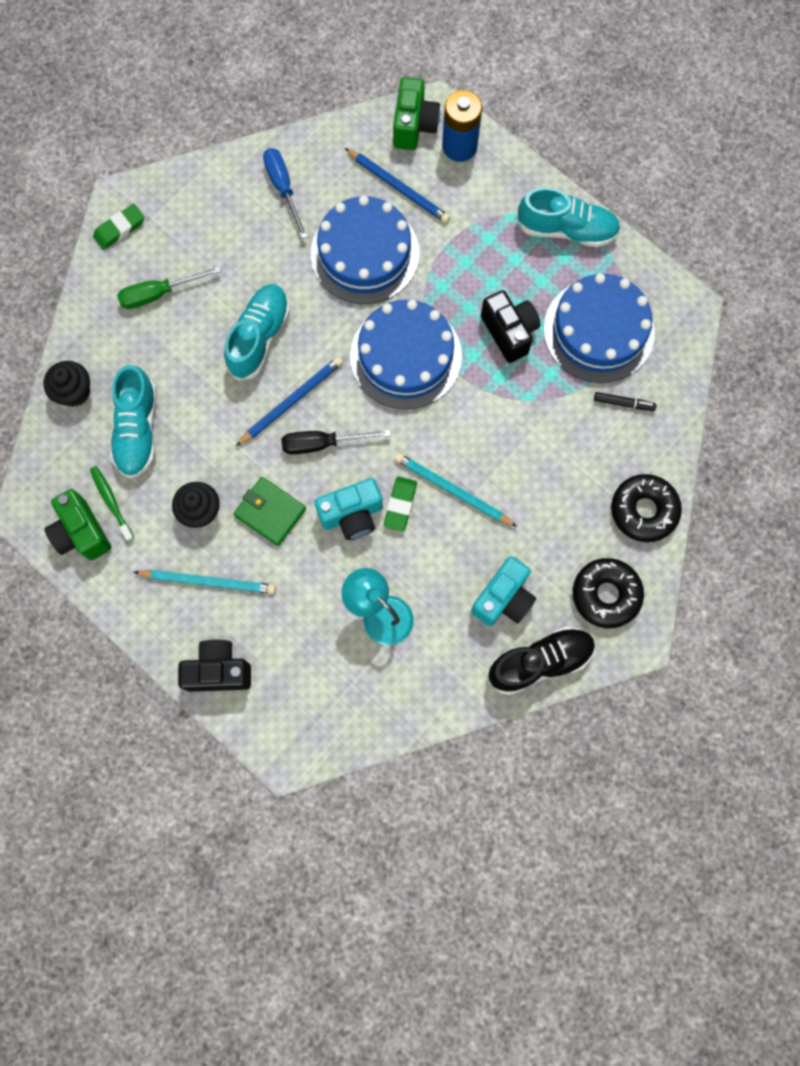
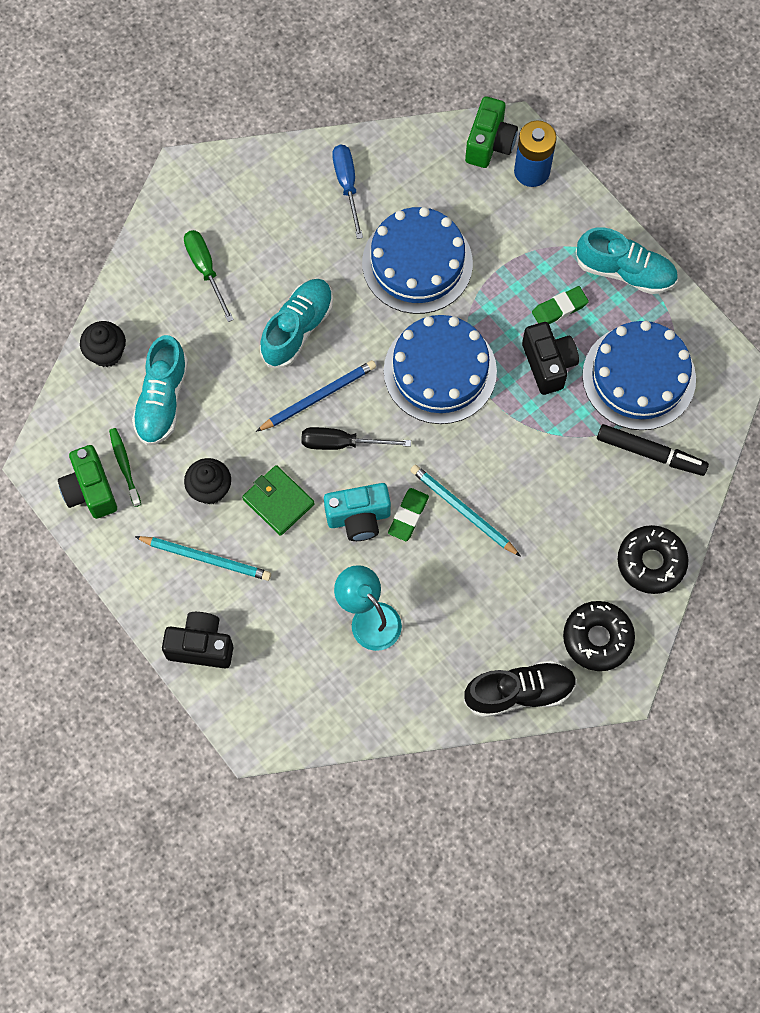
camera: 10 degrees right, 5 degrees down
(119, 229) = (178, 200): green eraser -> green eraser (559, 308)
(159, 293) = (206, 270): green screwdriver -> green screwdriver turned 75 degrees clockwise
(398, 187) = (463, 203): blue pencil -> none
(503, 599) = (494, 625): turquoise camera -> none
(623, 403) = (650, 453): black marker -> black marker, size x1.81

